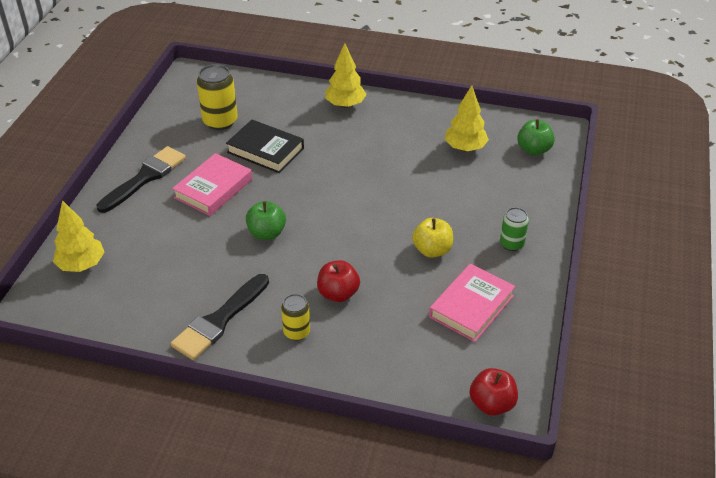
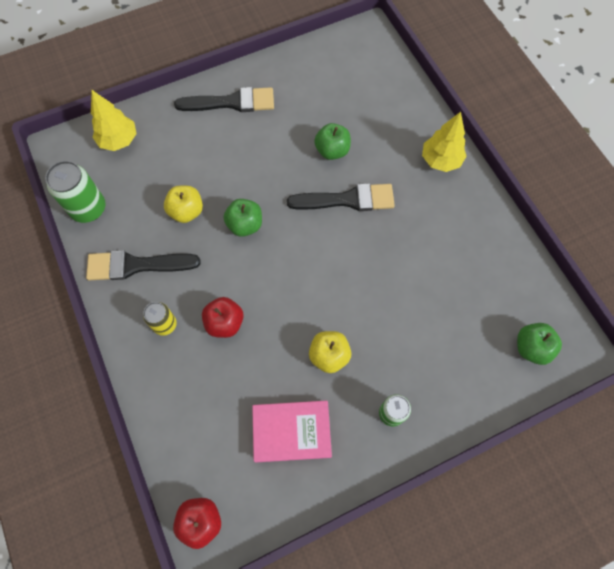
camera: 50 degrees right, 25 degrees up
(122, 322) = (88, 208): none -> green can
(209, 260) = (186, 211): none -> yellow apple
(213, 189) = (259, 153): pink book -> none
(220, 121) = (335, 95): yellow can -> none
(265, 150) = (332, 151): black book -> green apple
(317, 167) = (347, 200): none -> black brush
(465, 148) = (477, 290): yellow tree -> none

